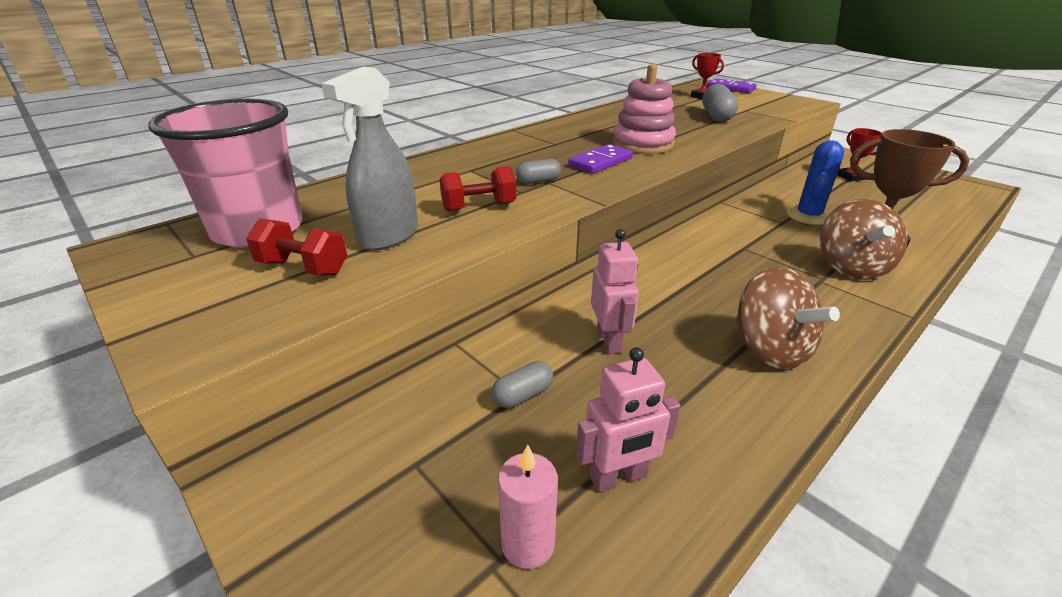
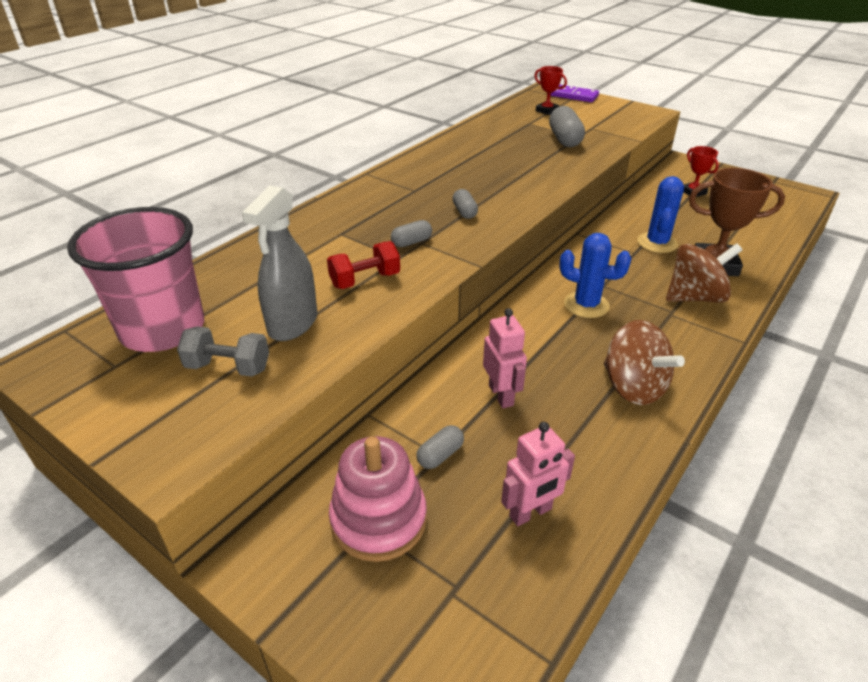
camera: 10 degrees left, 5 degrees up
(303, 268) = (228, 367): red dumbbell -> grey dumbbell
(528, 544) = (474, 573): pink candle -> none
(600, 162) = (464, 212): purple domino -> grey capsule
(643, 144) = (500, 184): pink stacking toy -> pink stacking toy (378, 520)
(722, 264) = (586, 305): none -> blue cactus
(850, 267) = (695, 297): brown spinning top -> brown spinning top turned 105 degrees counterclockwise

